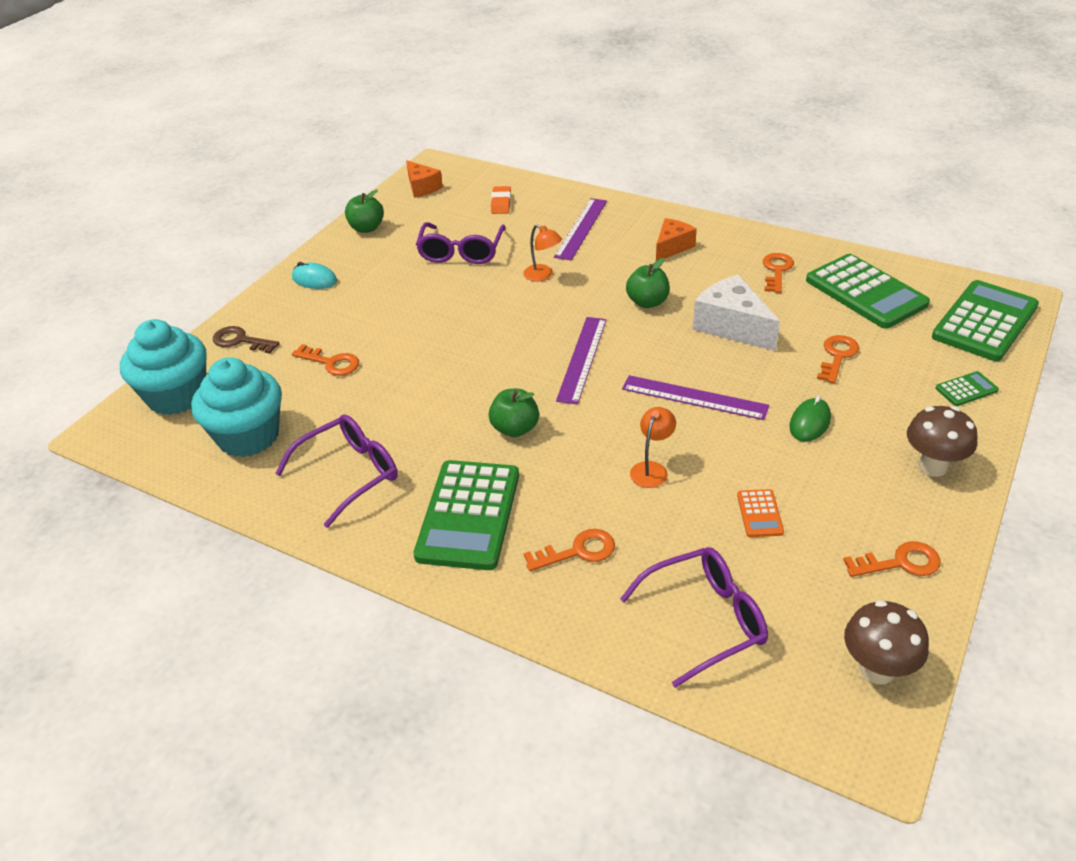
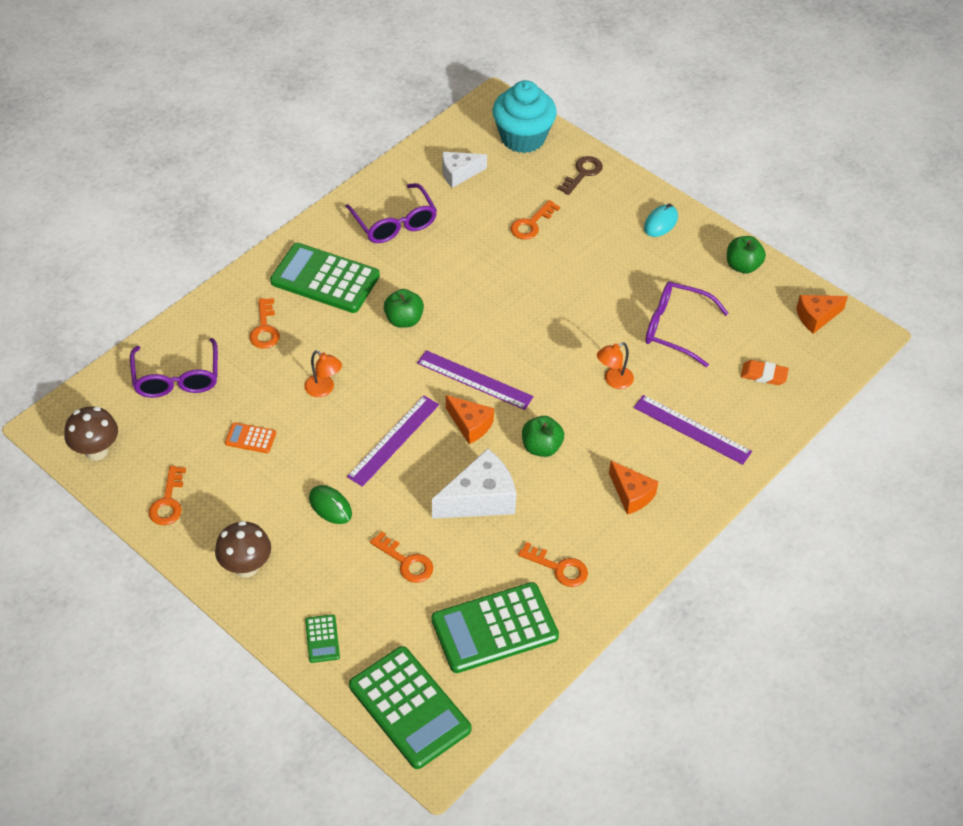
camera: 100 degrees right, 10 degrees up
(248, 436) = (459, 174): turquoise cupcake -> white cheese
(644, 350) = (470, 425): none -> orange cheese

